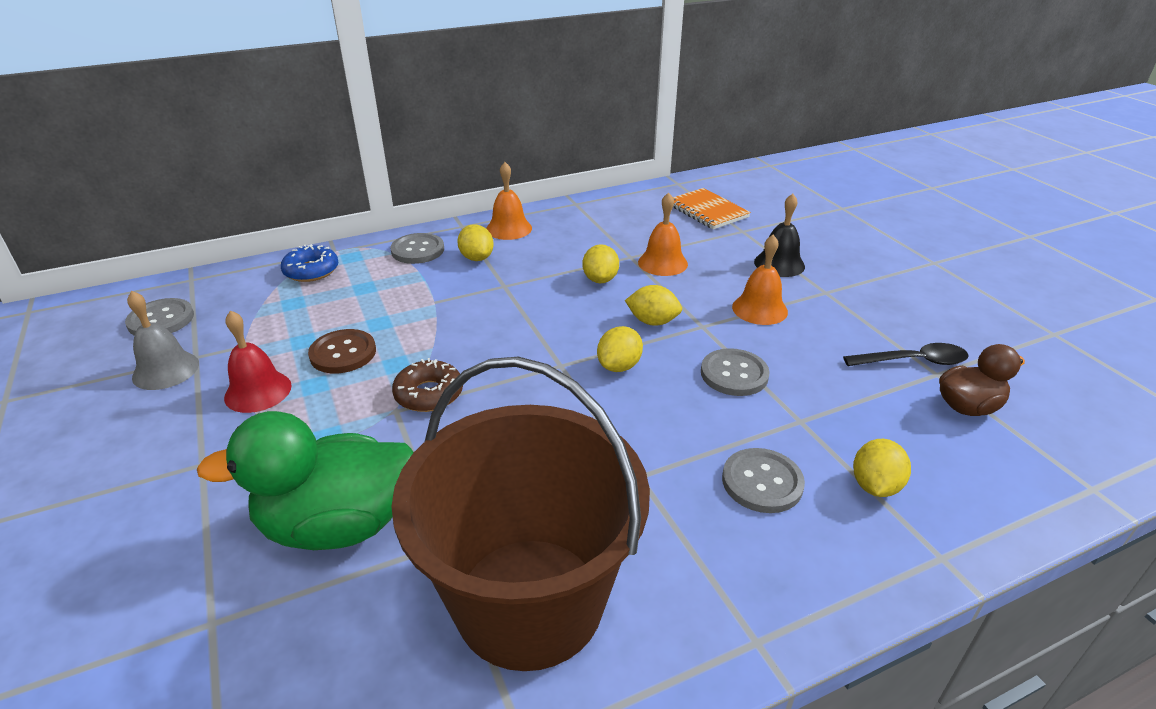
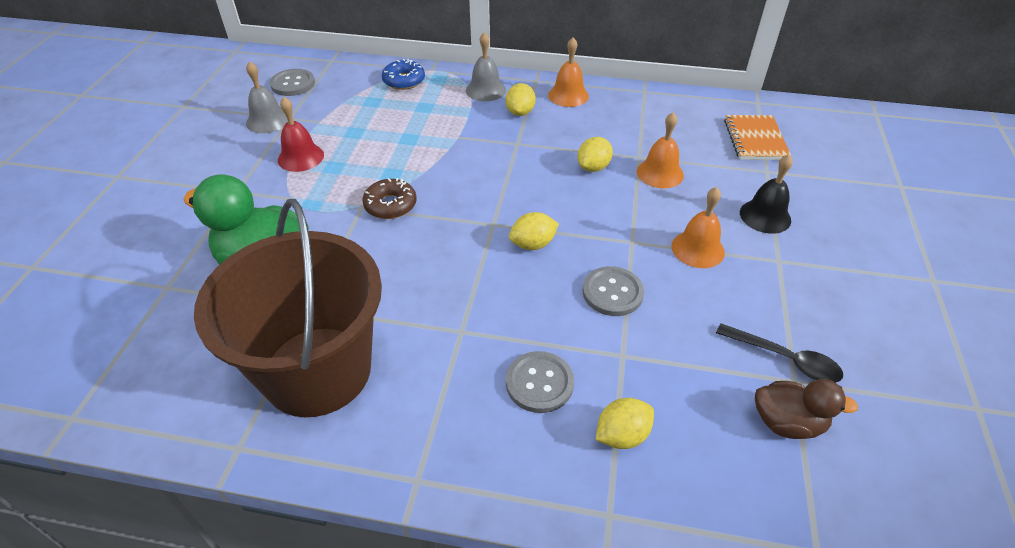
camera: 35 degrees right, 10 degrees up
(343, 353) = (368, 152): brown button -> none
(417, 250) = (485, 90): grey button -> grey bell
(652, 321) = (596, 220): yellow lemon -> none

